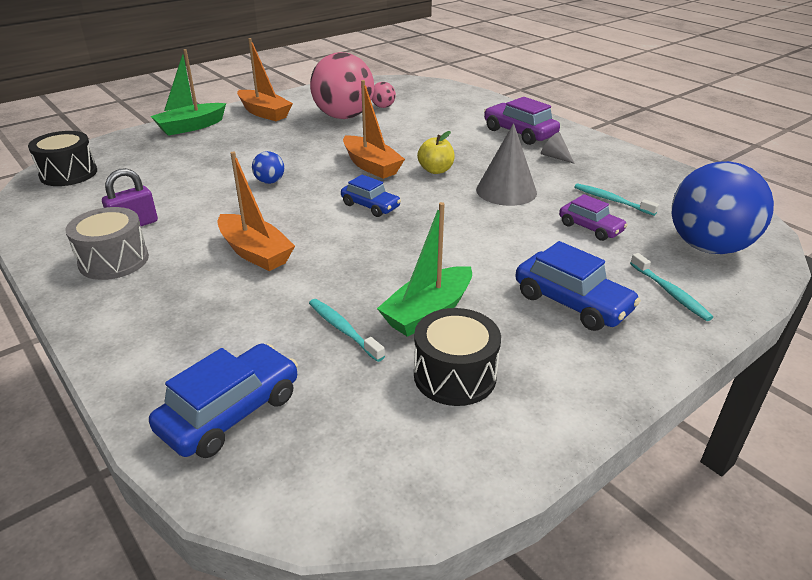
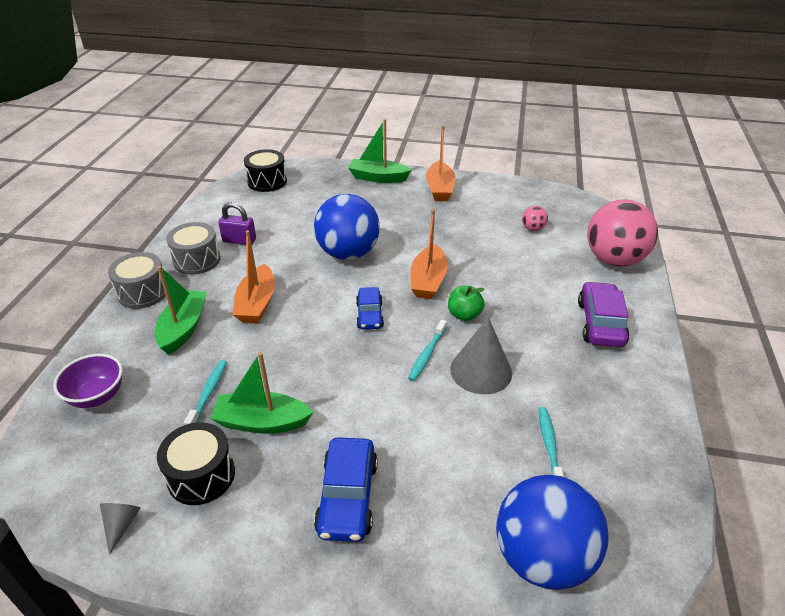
camera: 50 degrees right, 5 degrees up
(100, 316) = (143, 292): none -> grey drum
(215, 309) = (183, 328): none -> green boat
(230, 412) = (97, 396): blue car -> purple bowl
(270, 182) = (348, 253): blue ball -> blue ball, size x2.41
(343, 116) = (487, 222): pink ball -> pink ball (614, 259)
(435, 170) = (464, 315): yellow apple -> green apple
(555, 157) = (585, 368): grey cone -> grey cone (121, 525)
(590, 228) = (480, 454): purple car -> none
(670, 292) = (426, 559): turquoise toothbrush -> turquoise toothbrush (427, 354)

